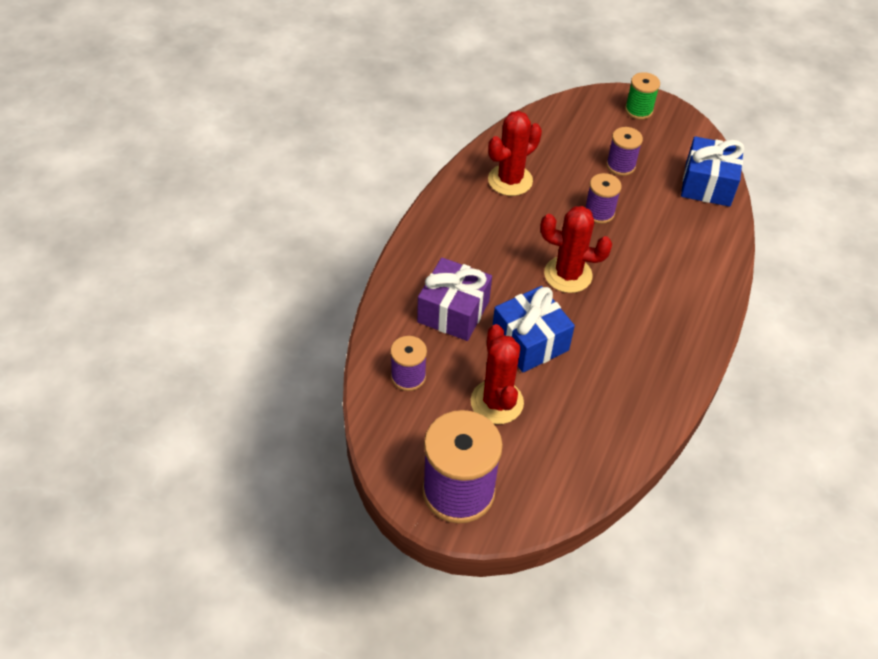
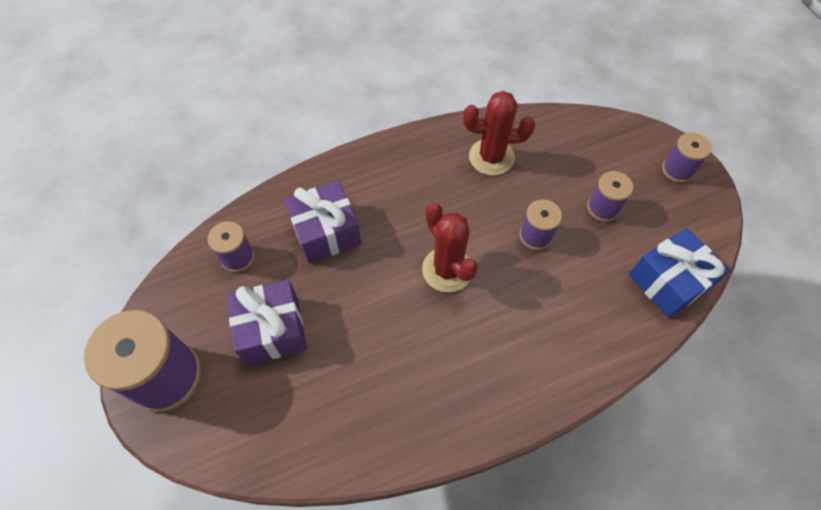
camera: 45 degrees right, 10 degrees up
(497, 402) = (272, 330): red cactus -> purple gift
(530, 341) = (353, 301): blue gift -> none
(638, 110) = (677, 170): green spool -> purple spool

